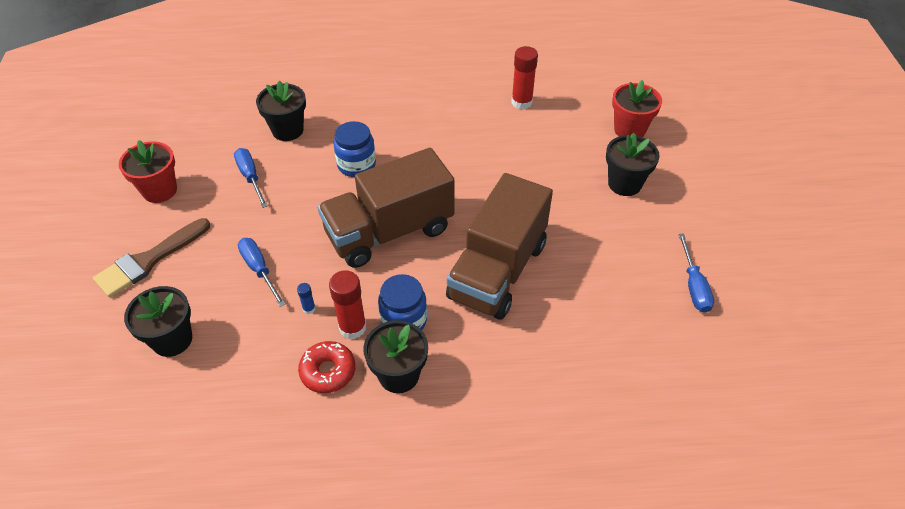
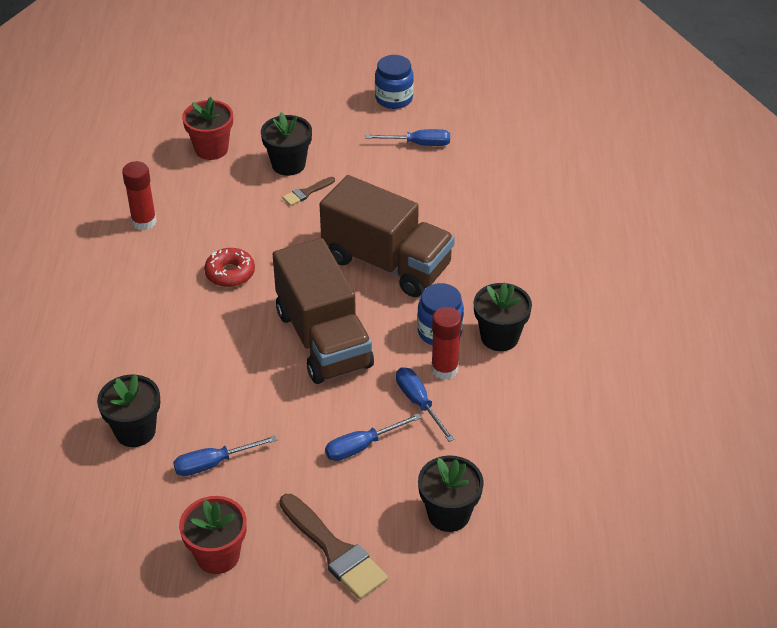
camera: 85 degrees left, 5 degrees down
(309, 309) = (418, 403): blue glue stick -> blue screwdriver
(328, 371) = (493, 387): red donut -> red donut (230, 273)
(356, 165) = (215, 365): blue jar -> blue jar (394, 99)
(587, 201) = (306, 192): none -> brown brush

